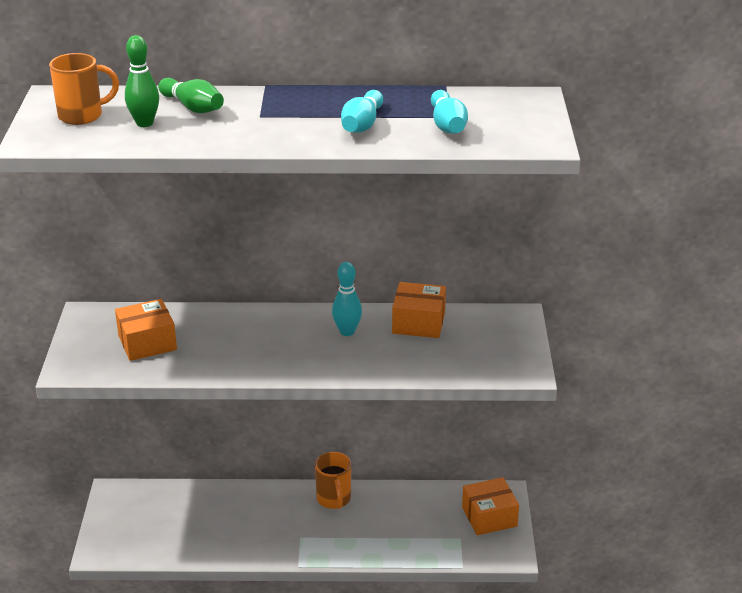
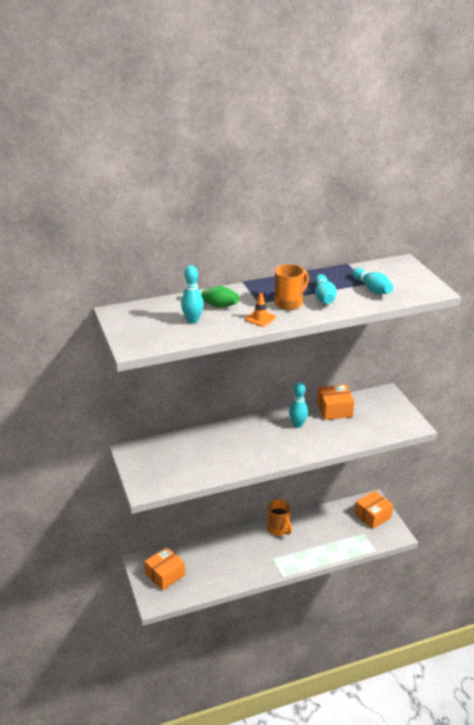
camera: 20 degrees left, 0 degrees up
(82, 116) = (148, 323): orange mug -> orange mug (289, 303)
(144, 123) = (192, 320): green bowling pin -> turquoise bowling pin
(147, 342) = (182, 460): orange box -> orange box (165, 575)
(241, 136) = (260, 318): none -> orange traffic cone

